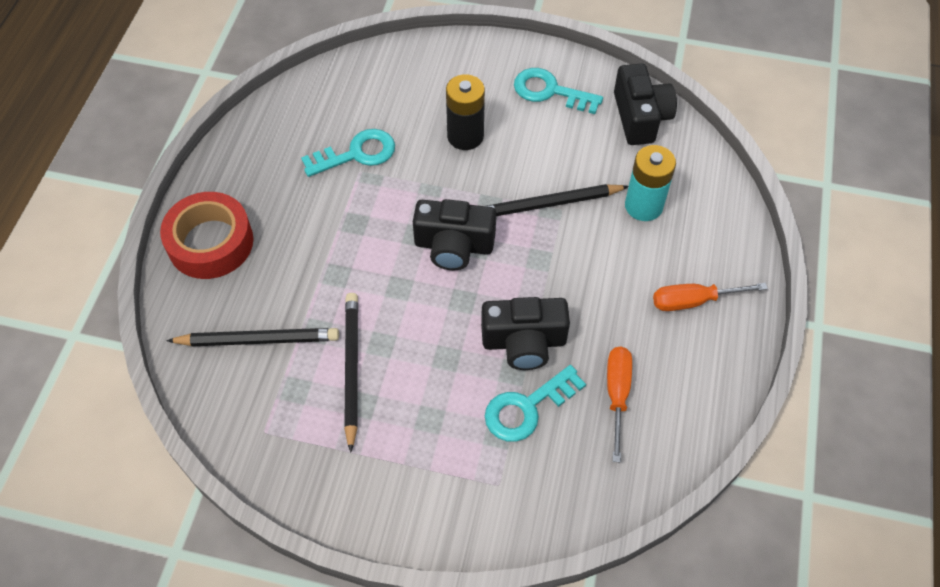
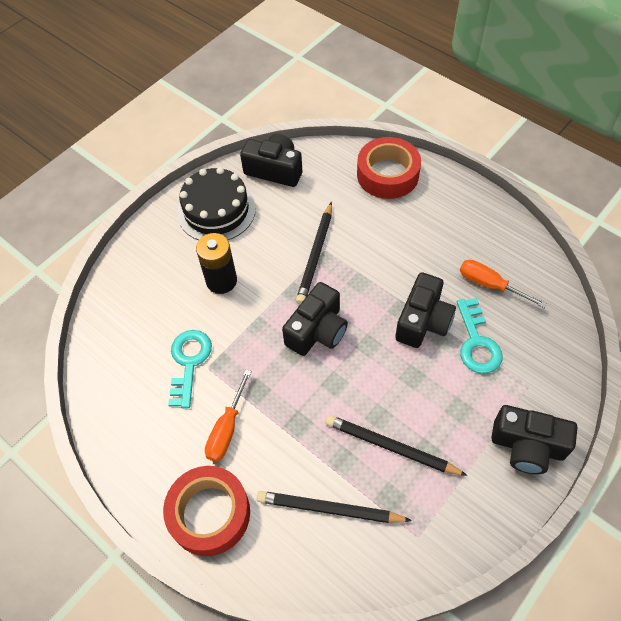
camera: 60 degrees left, 0 degrees up
(258, 340) = (329, 509): black pencil -> black pencil turned 105 degrees counterclockwise
(418, 506) = (527, 446): none -> black camera
(550, 91) = (216, 210): turquoise key -> black cake
(643, 206) = (349, 202): turquoise battery -> none
(693, 301) = (439, 211): orange screwdriver -> orange screwdriver (226, 429)
(711, 227) = (387, 174): none -> red tape

